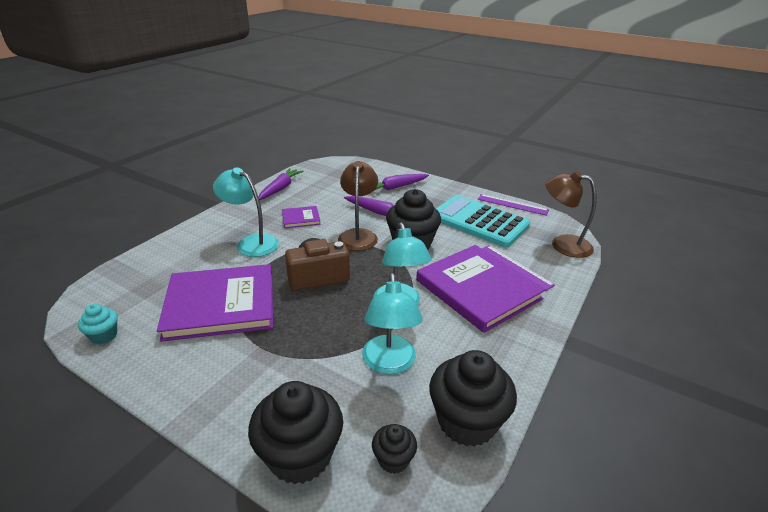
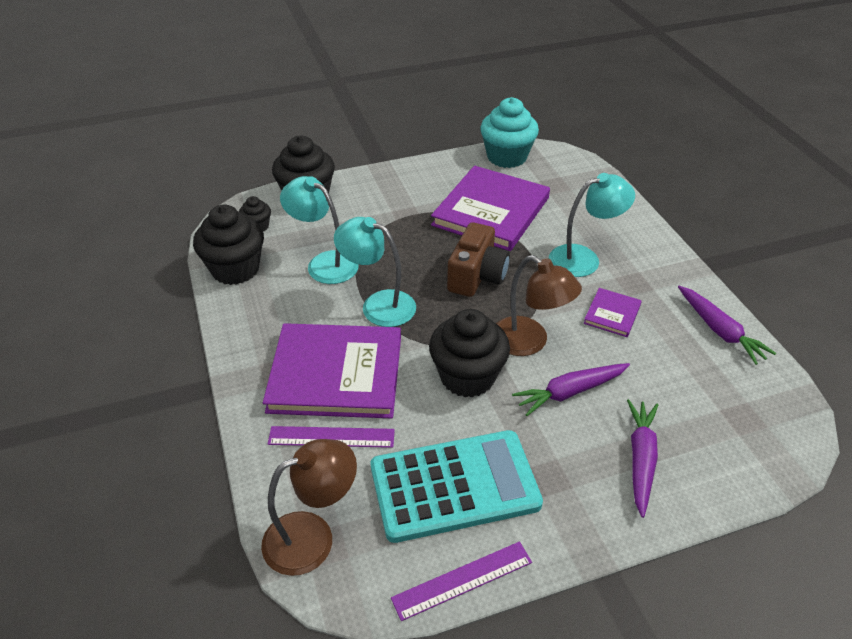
camera: 130 degrees right, 10 degrees up
(104, 335) = (507, 157): turquoise cupcake -> turquoise cupcake, size x2.00

